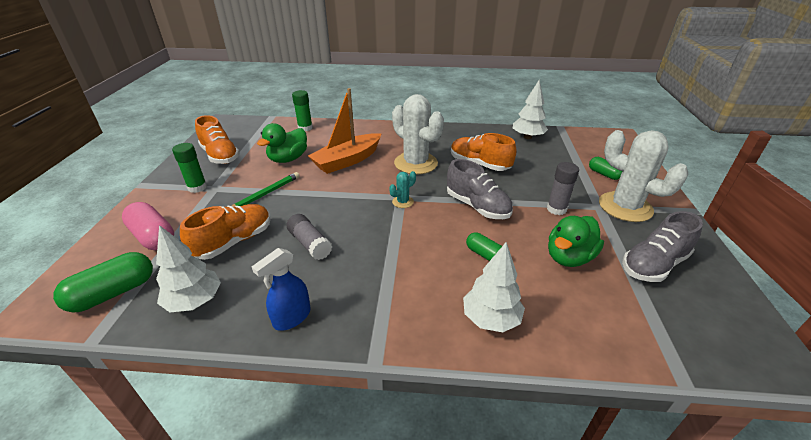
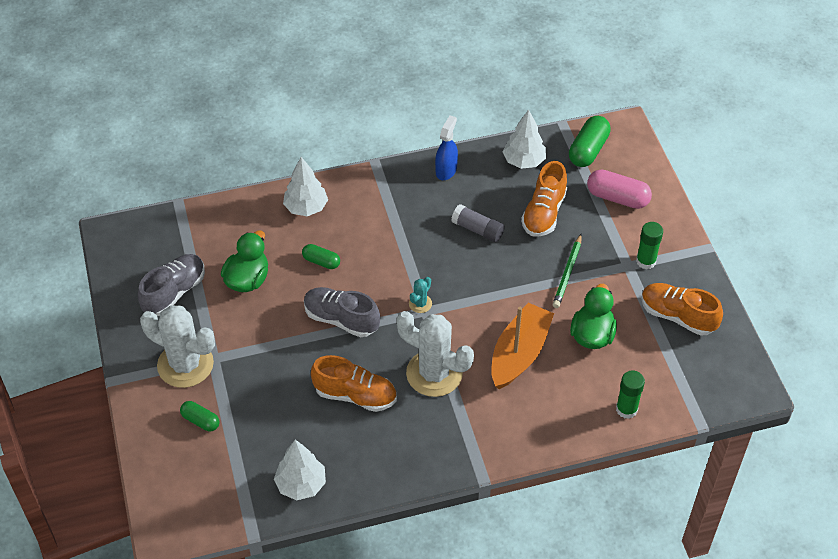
camera: 160 degrees right, 15 degrees up
(556, 209) = (259, 340): grey glue stick -> none

